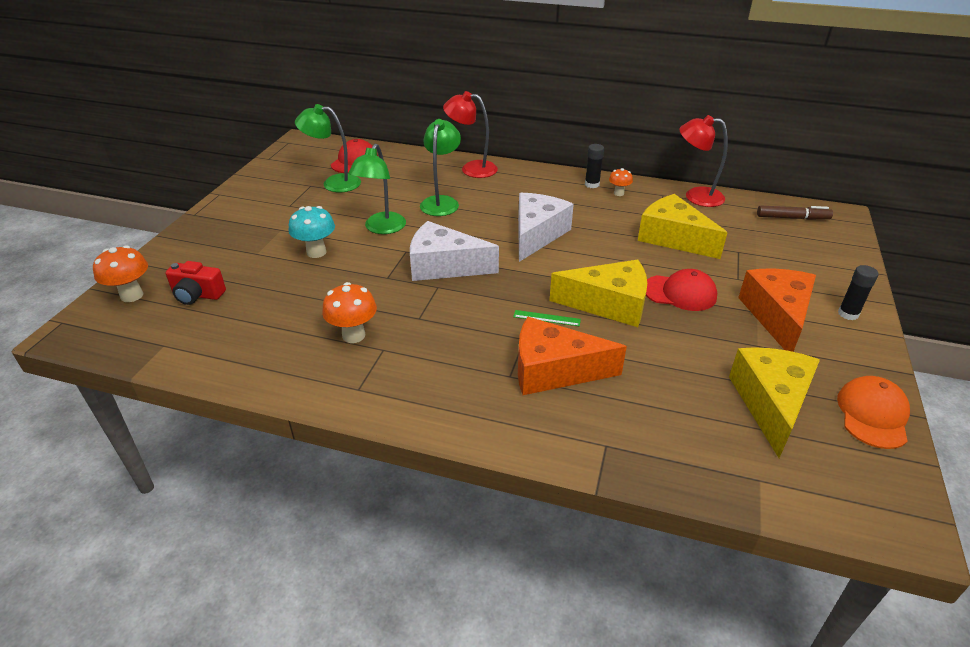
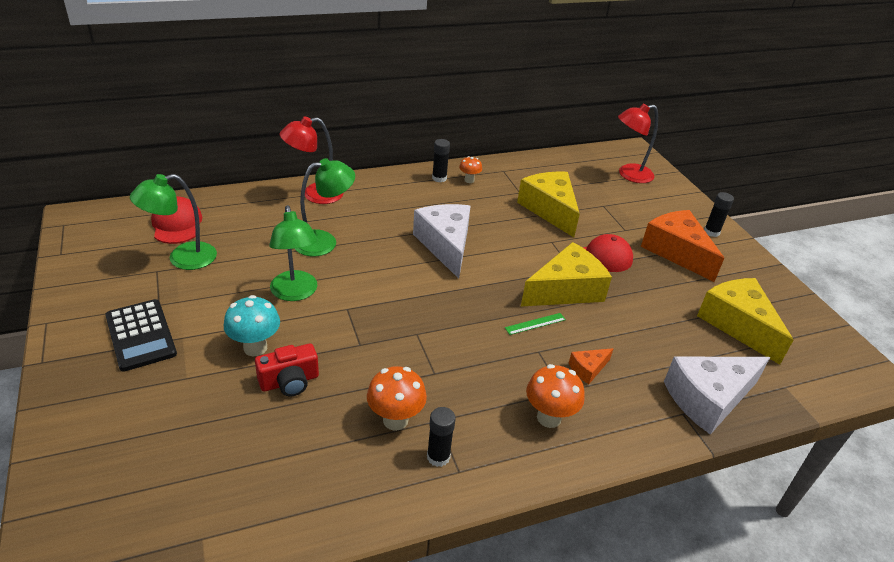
camera: 40 degrees left, 0 degrees up
(132, 295) = (82, 501): orange mushroom -> orange mushroom (549, 418)
(197, 295) = (171, 459): red camera -> red camera (289, 381)
(259, 219) = (140, 335): none -> black calculator
(355, 372) = (438, 457): none -> black glue stick
(441, 202) = (324, 241): green lamp -> green lamp turned 90 degrees clockwise
(444, 266) = (400, 310): white cheese -> white cheese (708, 399)
(553, 370) = (588, 369): orange cheese -> orange cheese, size x0.46
(673, 238) = (550, 210): yellow cheese -> yellow cheese turned 60 degrees clockwise
(696, 196) = (528, 164): red lamp -> red lamp (629, 175)
(792, 218) = (608, 163): brown marker -> none
(872, 414) = (791, 304): orange cap -> none

